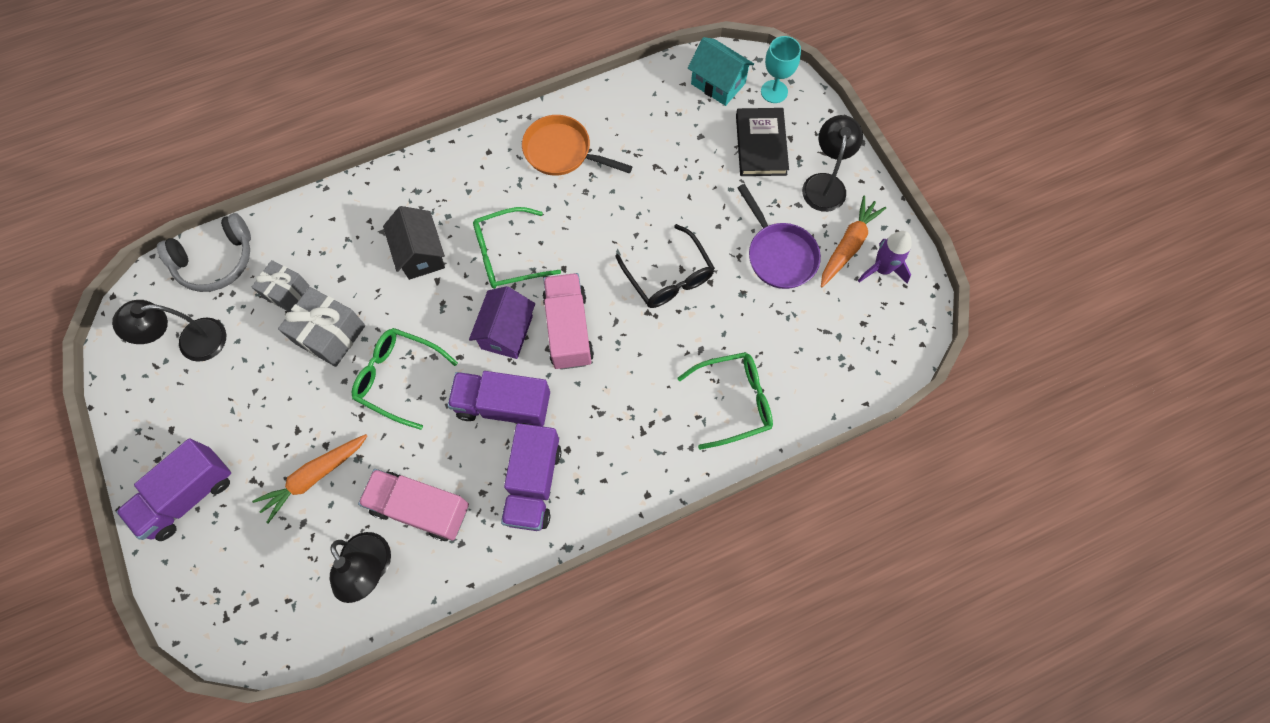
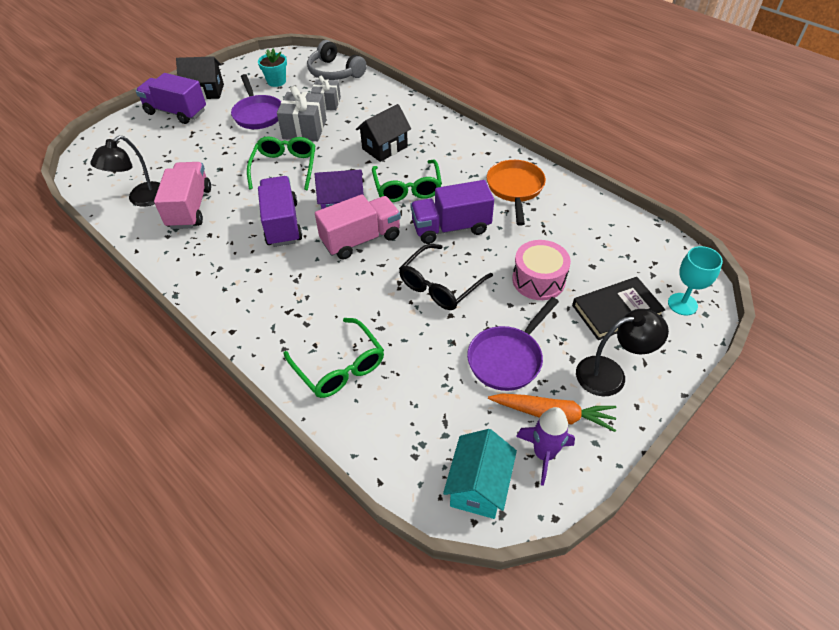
camera: 70 degrees right, 20 degrees down
(158, 445) = (205, 92): none -> black house
(192, 342) = (276, 81): black lamp -> turquoise flower pot
(261, 385) = (258, 114): none -> purple pan
(315, 476) = (201, 155): orange carrot -> none
(507, 255) = (407, 188): green glasses -> green glasses turned 150 degrees counterclockwise
(533, 483) = (223, 259): purple truck -> purple truck (451, 228)
(698, 189) = (538, 280): none -> pink drum
(718, 83) = (656, 262): turquoise house -> turquoise house (478, 486)

